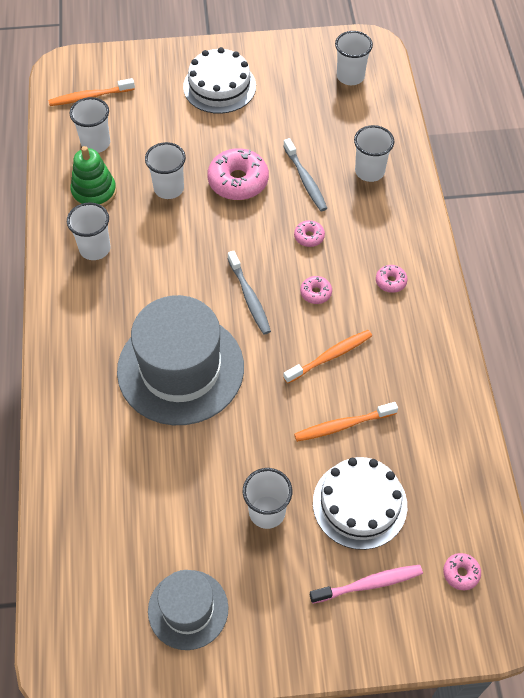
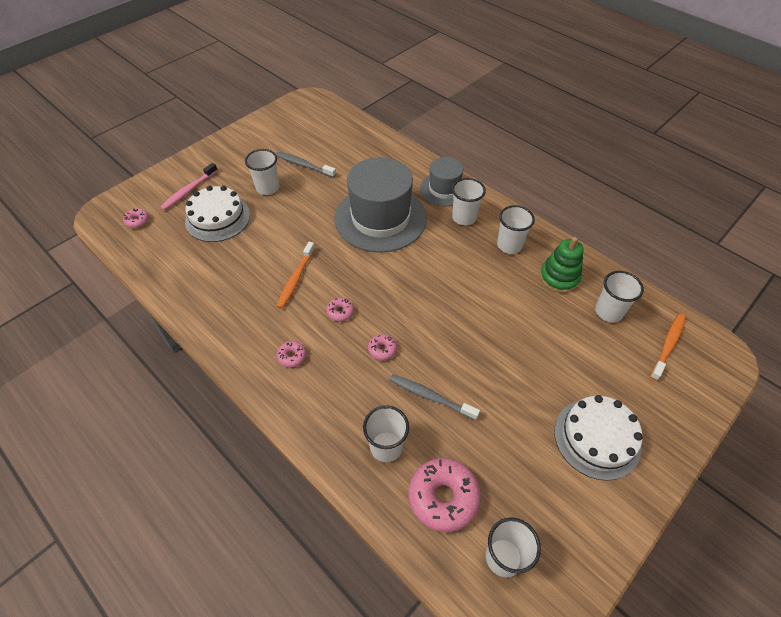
camera: 140 degrees right, 5 degrees down
(169, 188) = (518, 315): white cup -> white cup (464, 217)
(188, 609) = (274, 138): grey hat -> grey hat (444, 189)
(238, 181) = (478, 357): pink donut -> pink donut (443, 497)
(249, 297) = (381, 280): grey toothbrush -> grey toothbrush (304, 165)
(343, 425) = (256, 247): orange toothbrush -> none

